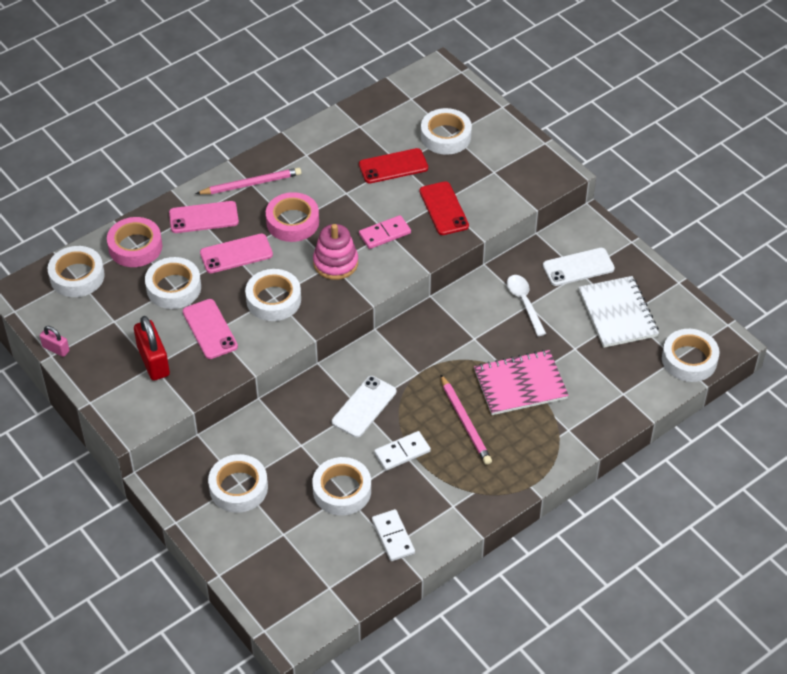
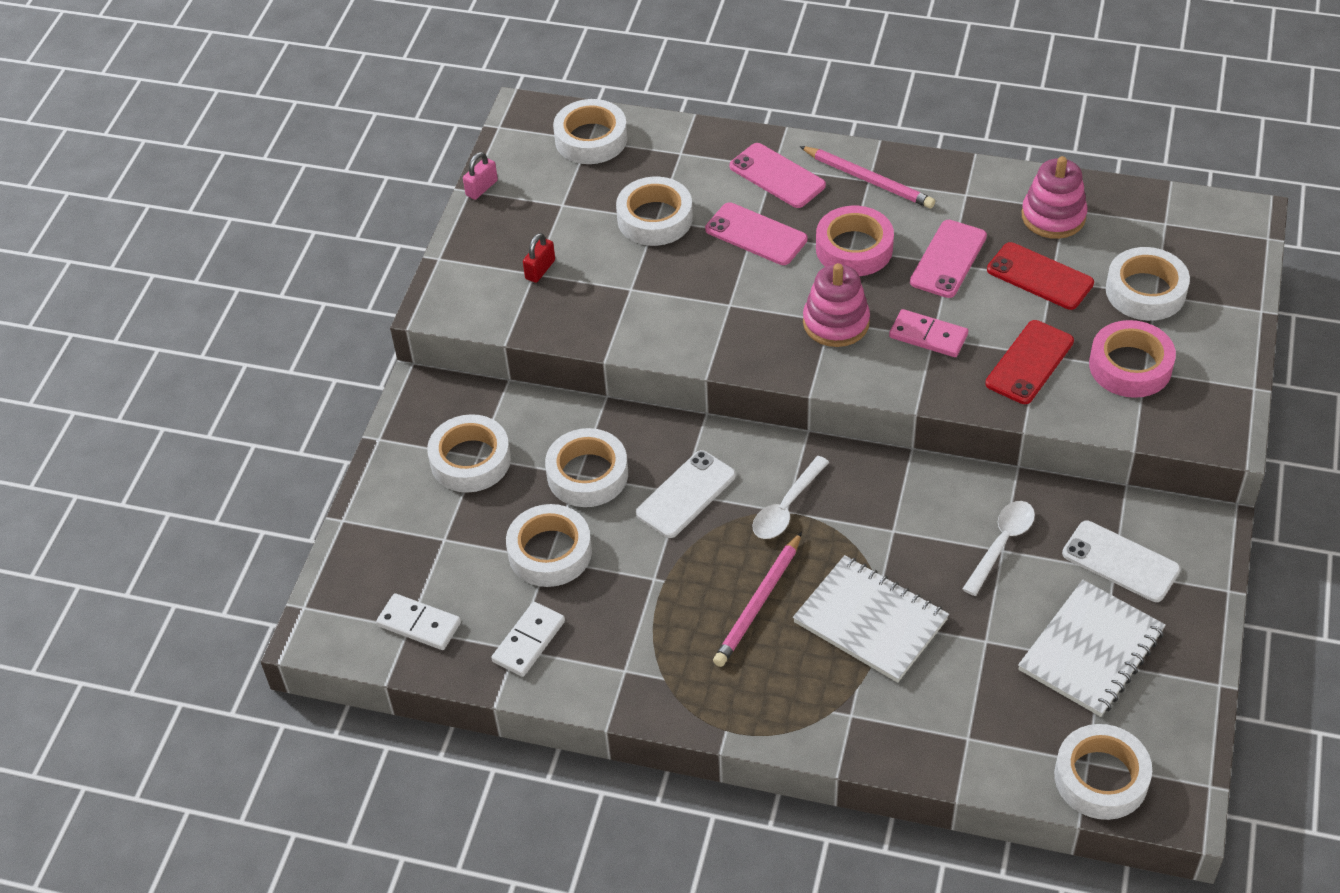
camera: 55 degrees right, 0 degrees up
(56, 349) = (481, 188): pink padlock -> pink padlock turned 45 degrees clockwise
(135, 247) = (677, 153): pink tape -> pink tape (1130, 366)
(153, 361) = (540, 269): red padlock -> red padlock, size x0.55
(210, 329) = (629, 283): pink phone -> pink phone (948, 259)
(273, 300) = (725, 307): white tape -> white tape (587, 474)
(359, 134) = (1053, 216): none -> pink stacking toy
(364, 407) = (686, 494): white phone -> white phone turned 45 degrees counterclockwise
(402, 452) = (655, 572): white domino -> white domino (419, 624)
(416, 371) = (786, 508): none -> white spoon
(520, 384) = (870, 621): pink notebook -> white notebook

